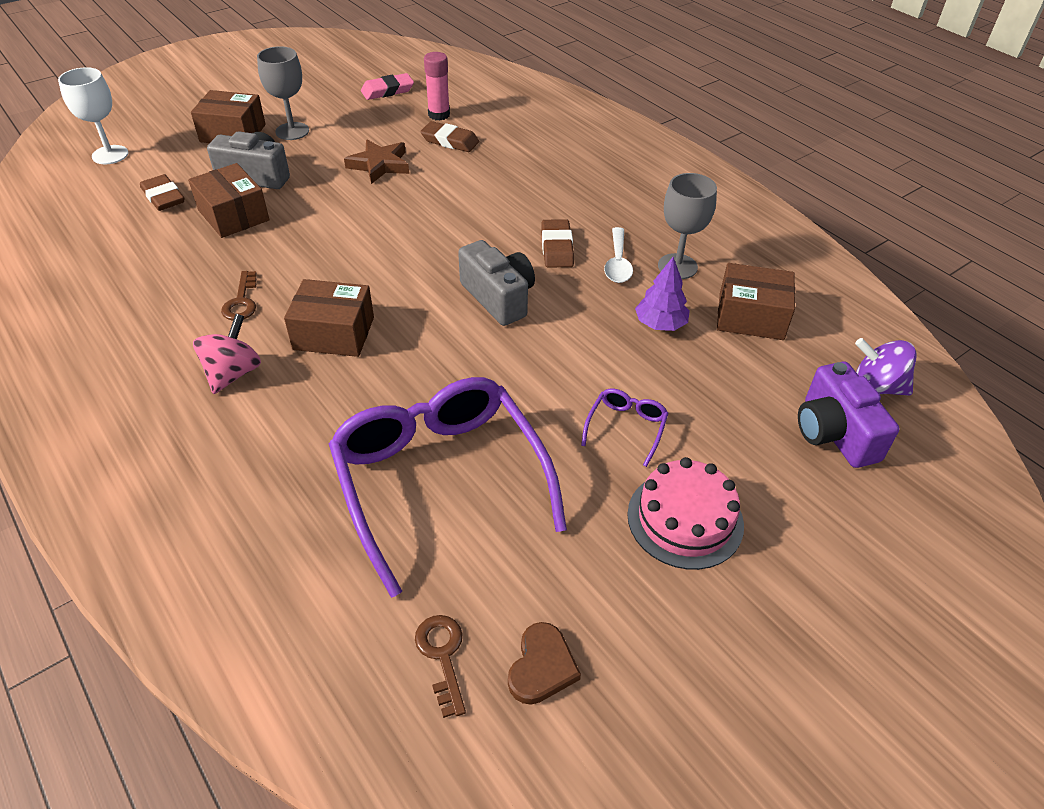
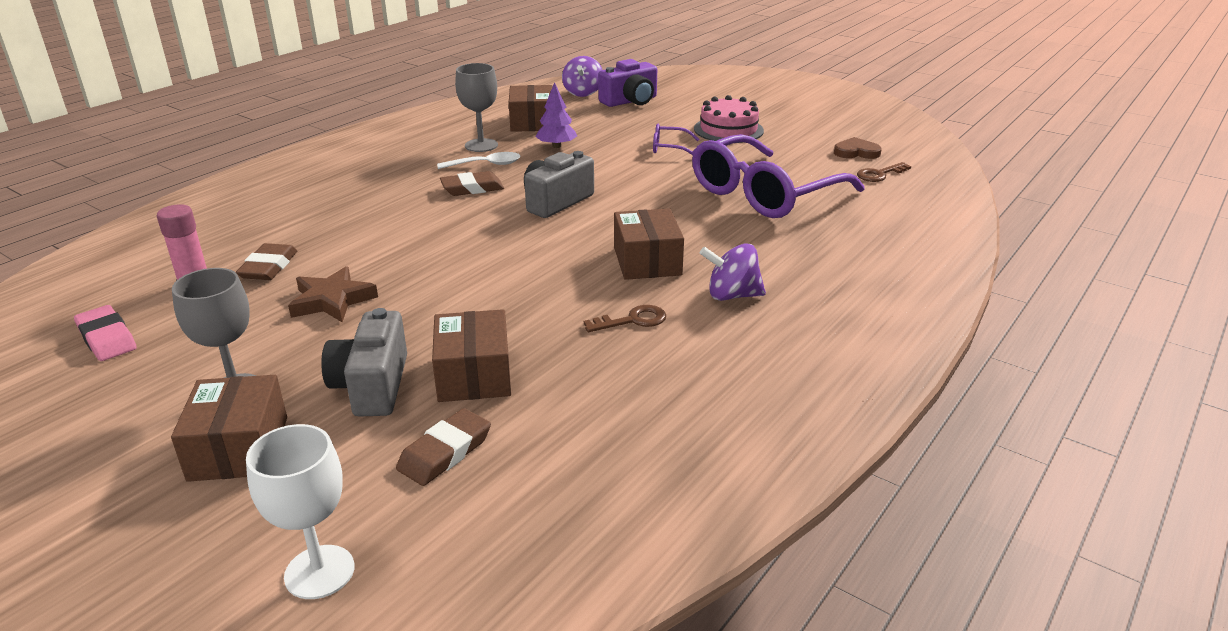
camera: 105 degrees left, 15 degrees down
(233, 215) = (474, 375): brown box -> brown box turned 45 degrees counterclockwise
(233, 373) = (732, 295): pink spinning top -> purple spinning top

